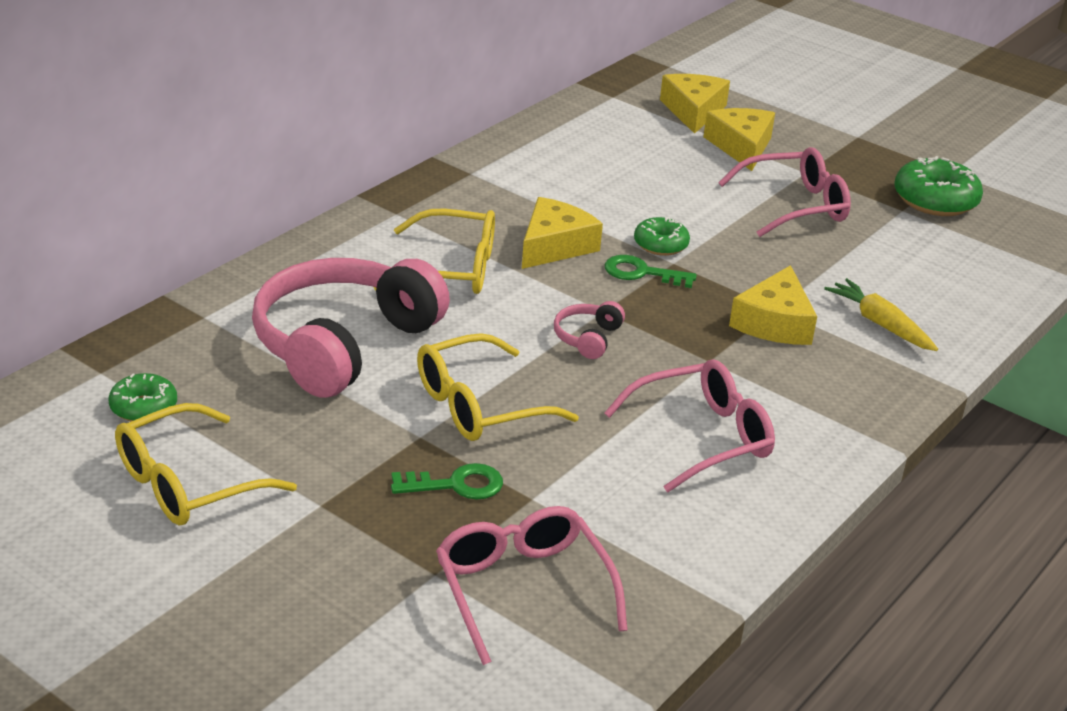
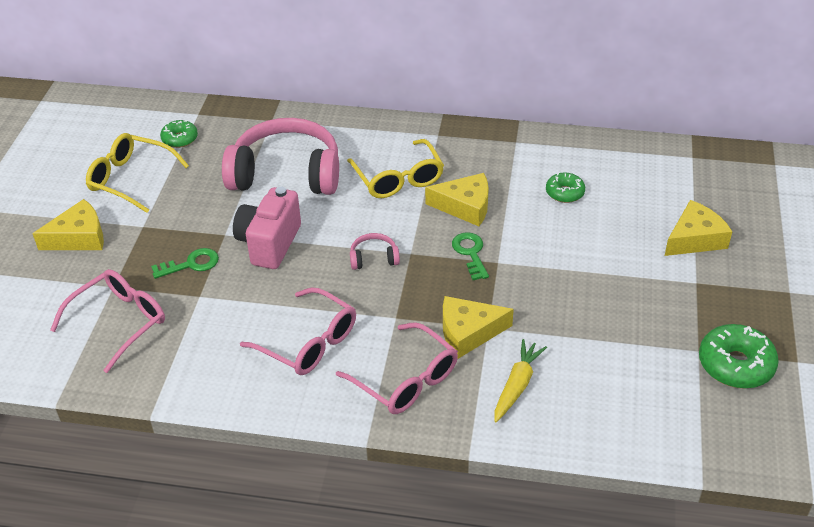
camera: 65 degrees right, 10 degrees up
(456, 485) = (191, 264): green key -> green key turned 75 degrees counterclockwise
(479, 405) = (269, 243): yellow glasses -> pink camera
(660, 245) = (514, 249): green donut -> green donut (564, 193)
(693, 111) = (719, 199): yellow cheese -> yellow cheese (79, 237)
(794, 206) = (638, 292): pink glasses -> pink glasses (406, 380)

